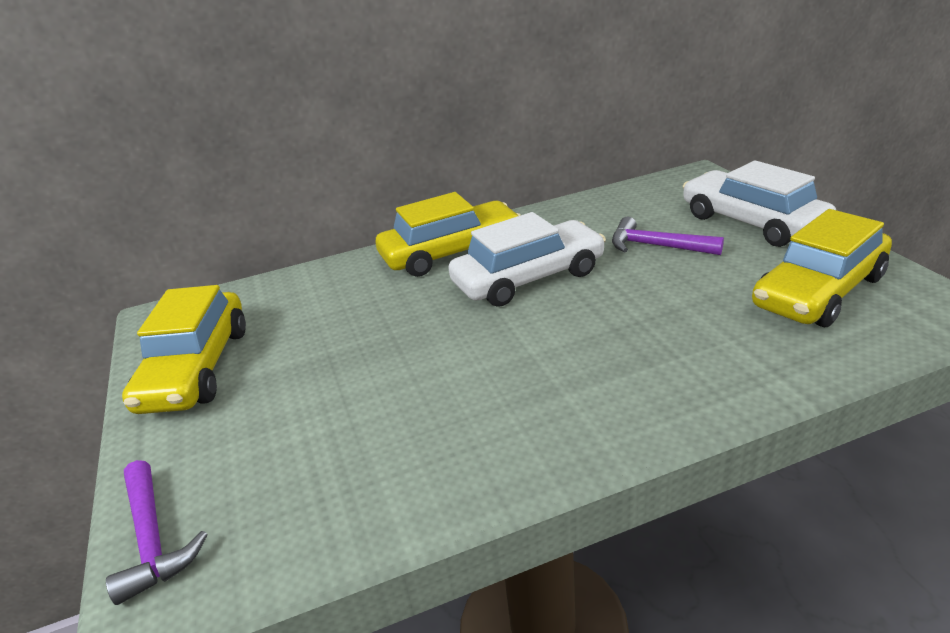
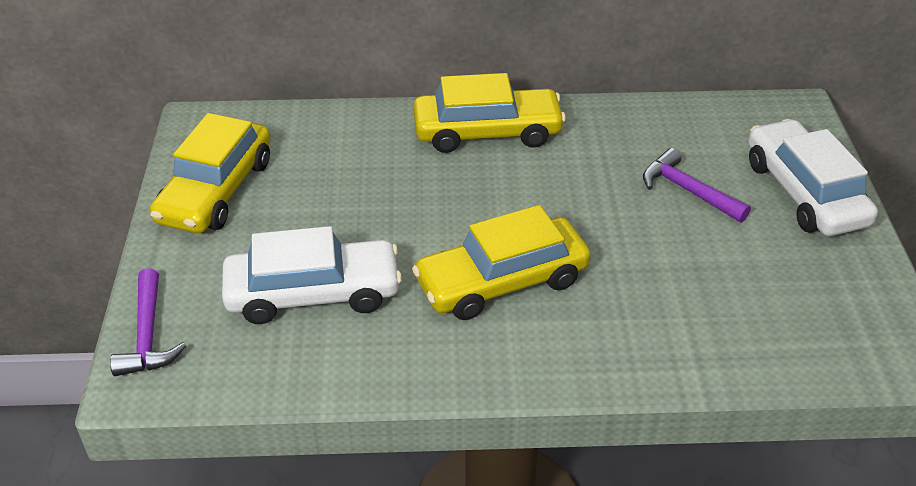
camera: 15 degrees right, 10 degrees up
(528, 278) = (543, 188): white car -> white car (313, 294)
(818, 291) = (802, 295): yellow car -> yellow car (501, 281)

